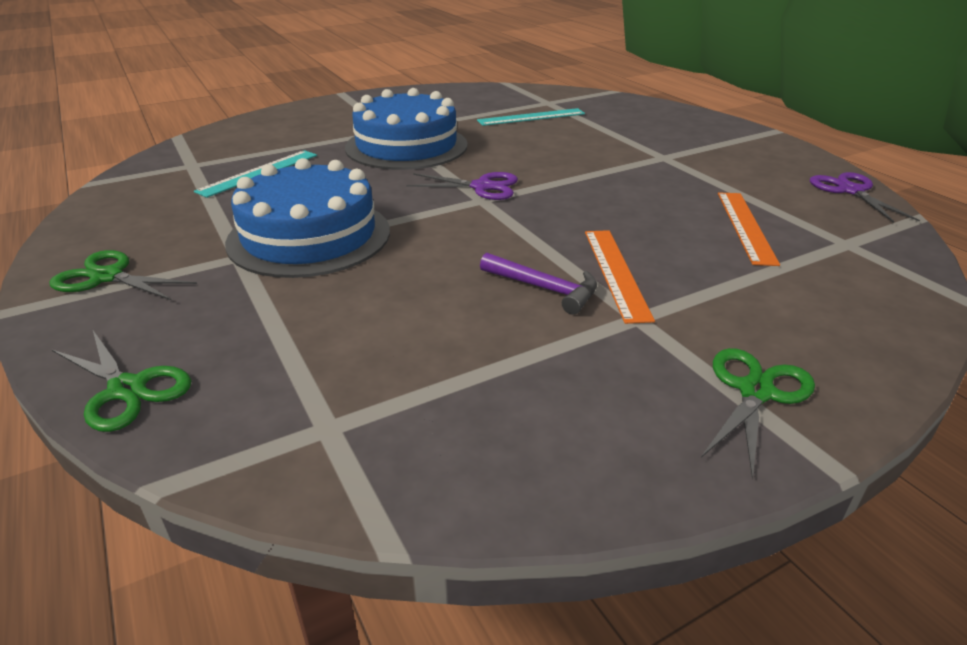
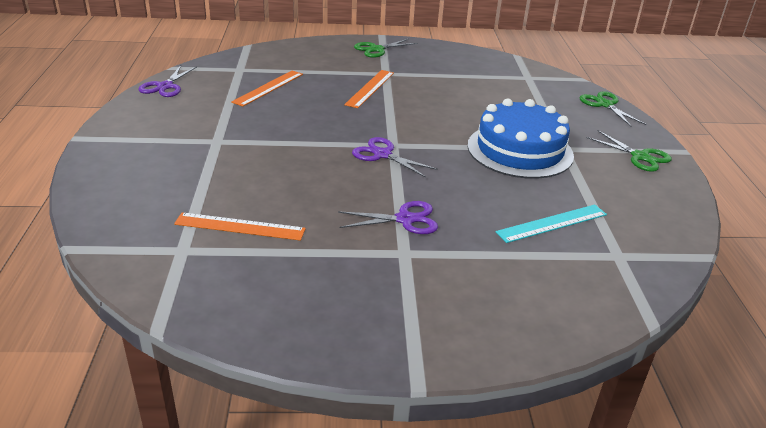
camera: 155 degrees left, 0 degrees up
(406, 146) = (405, 219): blue cake -> purple scissors
(531, 117) = (240, 226): turquoise ruler -> orange ruler
(544, 288) = (411, 91): purple hammer -> none

